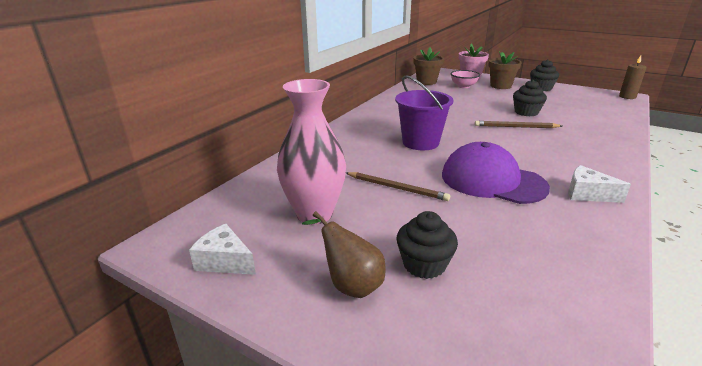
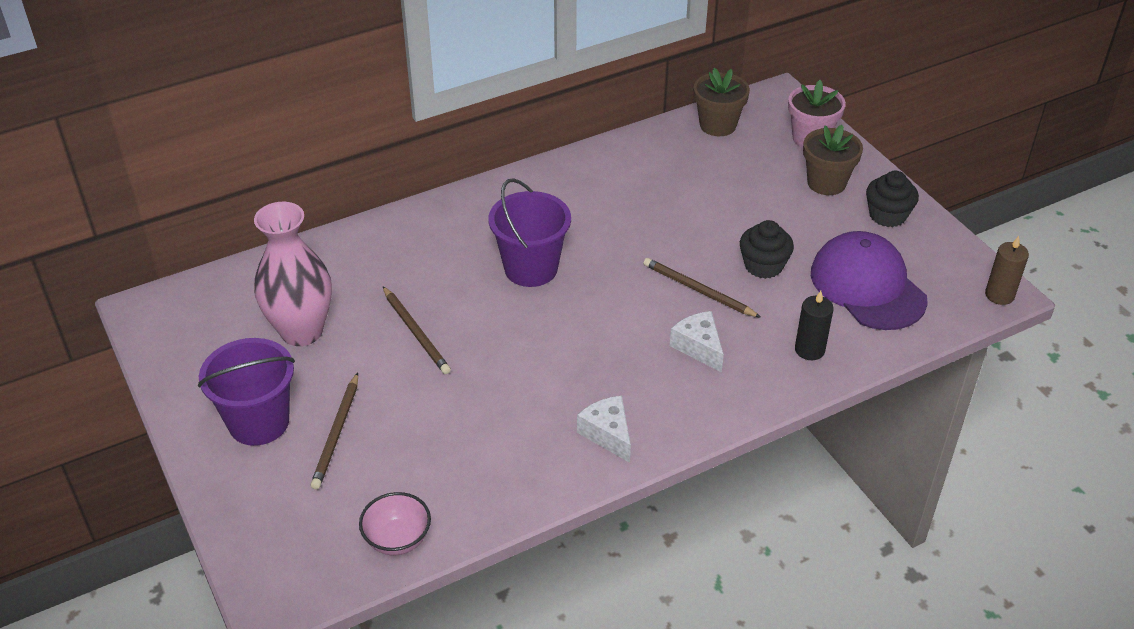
camera: 30 degrees right, 15 degrees up
(225, 261) = (184, 352): white cheese -> white cheese (699, 347)
(350, 284) = (259, 422): brown pear -> purple bucket
(424, 264) = (336, 433): black cupcake -> brown pencil
(463, 86) = (761, 161): pink bowl -> pink bowl (397, 539)
(492, 181) = (531, 368): purple cap -> purple cap (867, 286)
(602, 131) = (809, 350): none -> black candle

